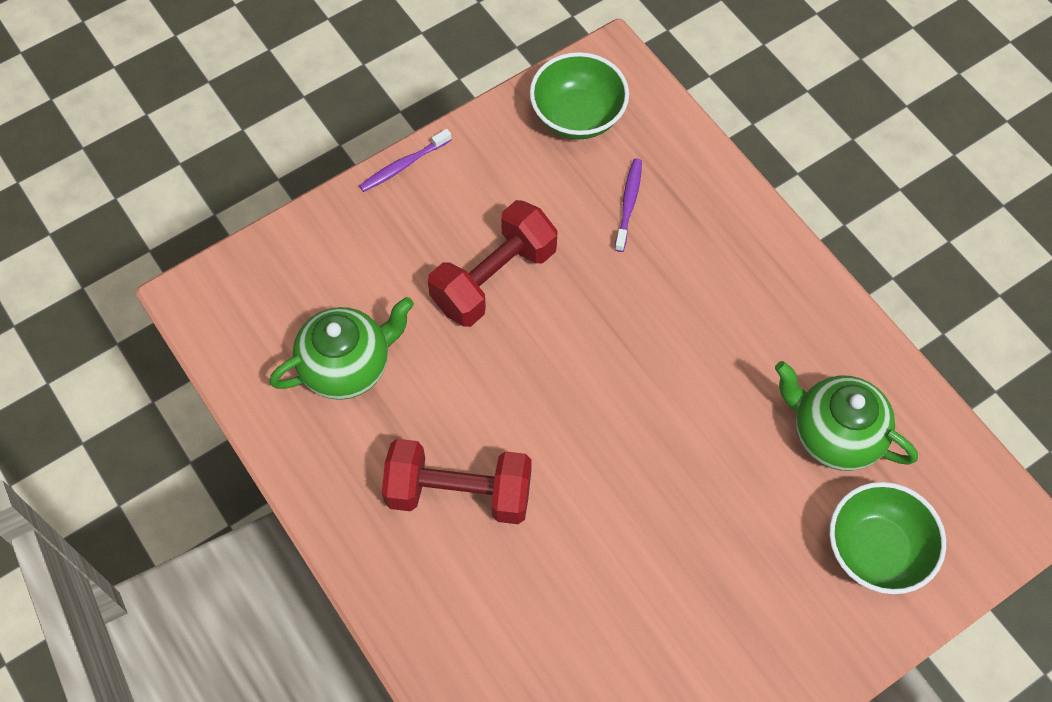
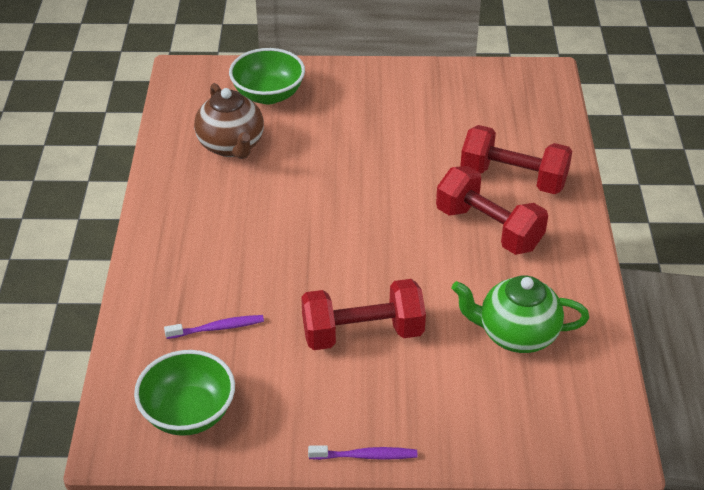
camera: 145 degrees left, 20 degrees down
(480, 596) = (513, 178): none -> red dumbbell
(628, 203) = (217, 328): purple toothbrush -> purple toothbrush turned 150 degrees counterclockwise
(834, 434) = (232, 146): green teapot -> brown teapot

